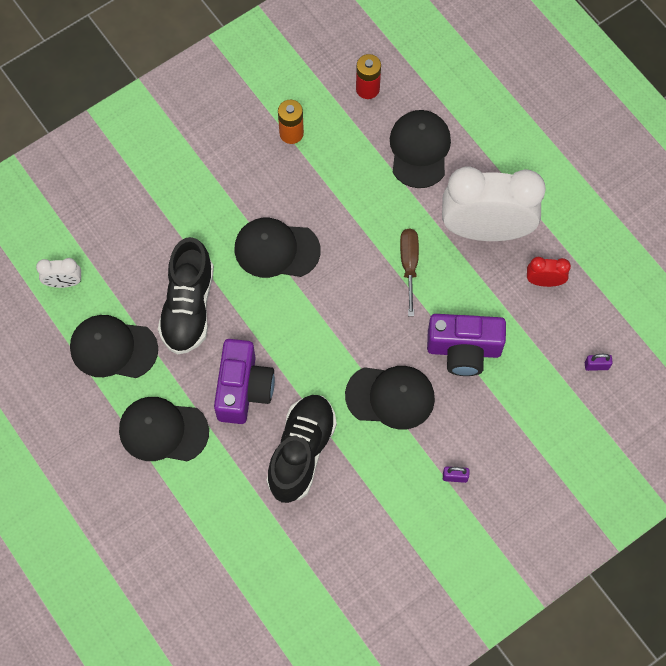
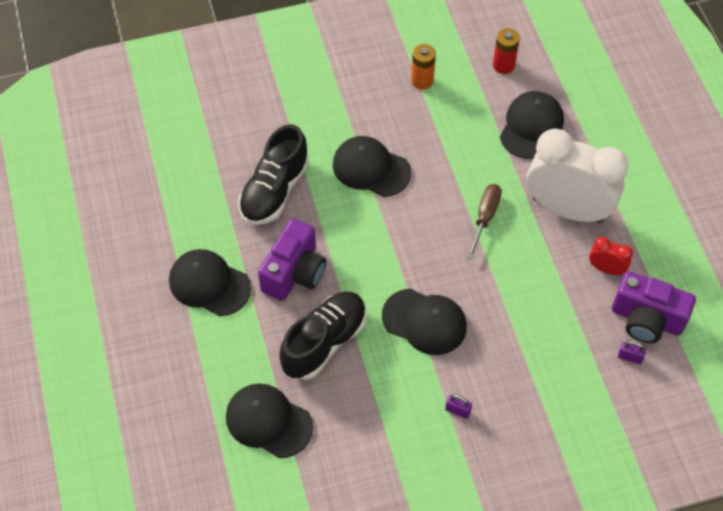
camera: 20 degrees right, 10 degrees down
(64, 282) = (177, 139): white clock -> none
(113, 348) = (196, 204): black cap -> black cap (268, 421)
(464, 350) = (508, 303): purple camera -> purple camera (646, 319)

